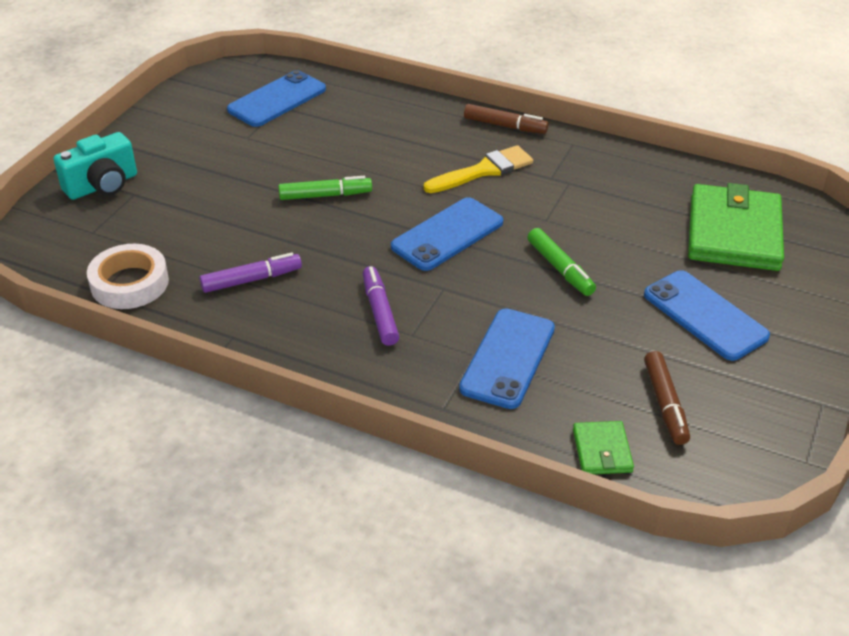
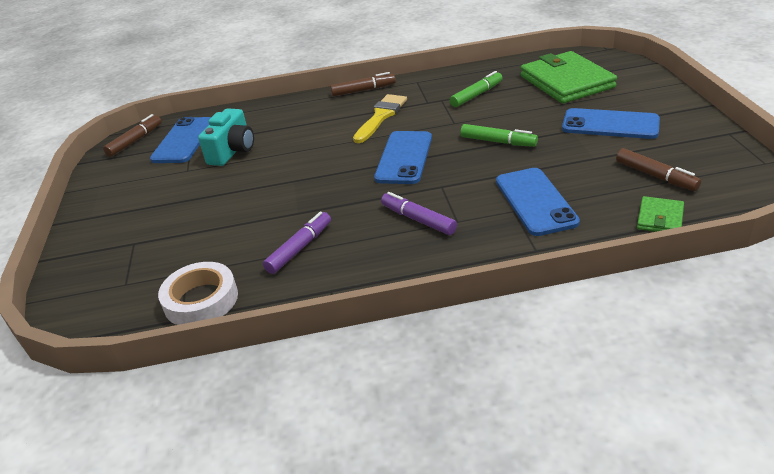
camera: 30 degrees left, 5 degrees down
(102, 185) = (98, 250): turquoise camera -> turquoise camera (232, 151)
(237, 76) = (135, 141): none -> brown marker
(325, 195) = (290, 175): green marker -> green marker (476, 95)
(602, 450) = (660, 218): green wallet -> green wallet turned 60 degrees clockwise

